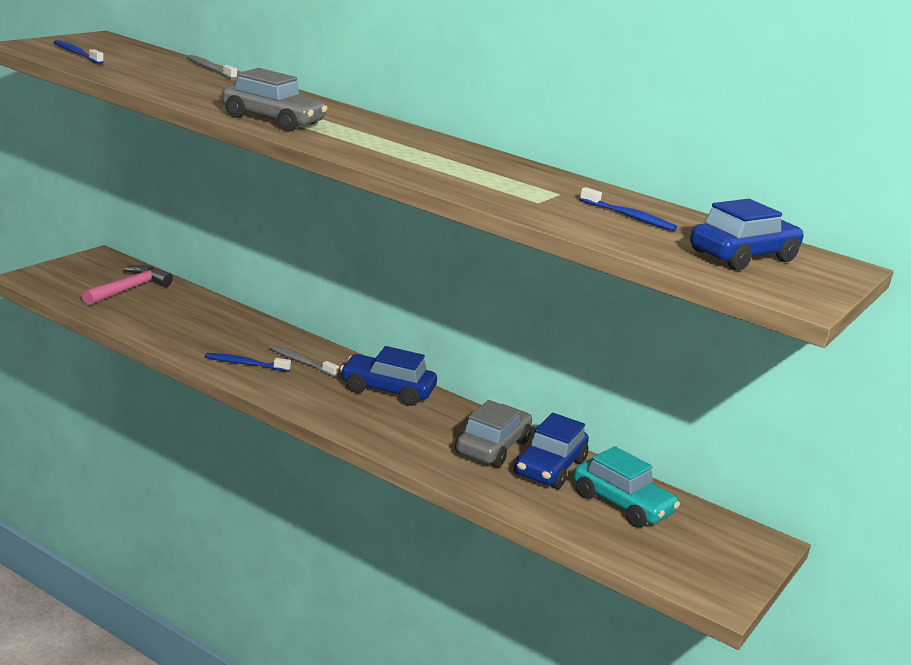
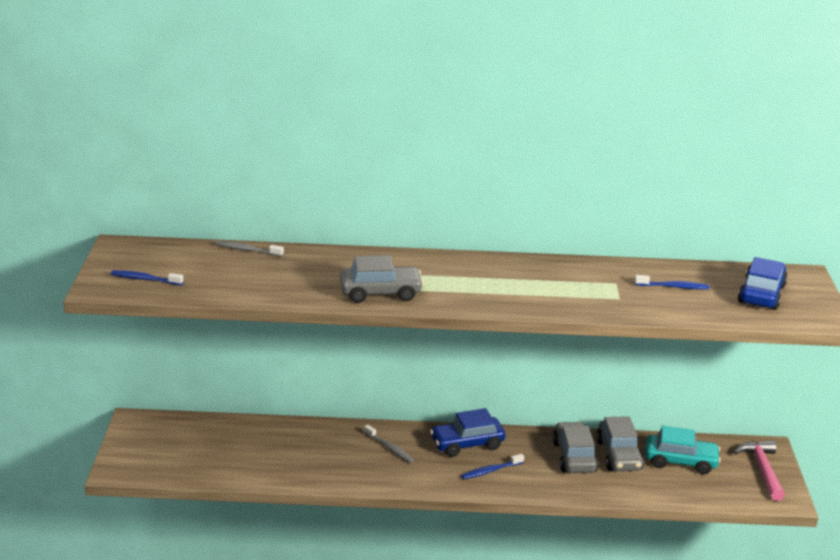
camera: 30 degrees left, 5 degrees up
(128, 289) = (197, 442): pink hammer -> pink hammer (762, 469)
(245, 364) = (361, 469): blue toothbrush -> blue toothbrush (490, 471)
(300, 362) = (390, 448): grey toothbrush -> grey toothbrush turned 135 degrees counterclockwise
(549, 468) = (618, 455): blue car -> grey car

